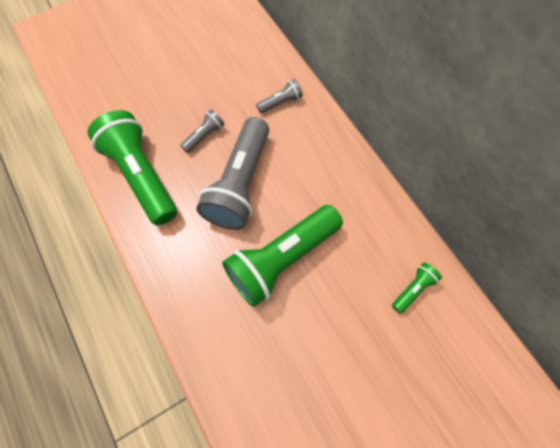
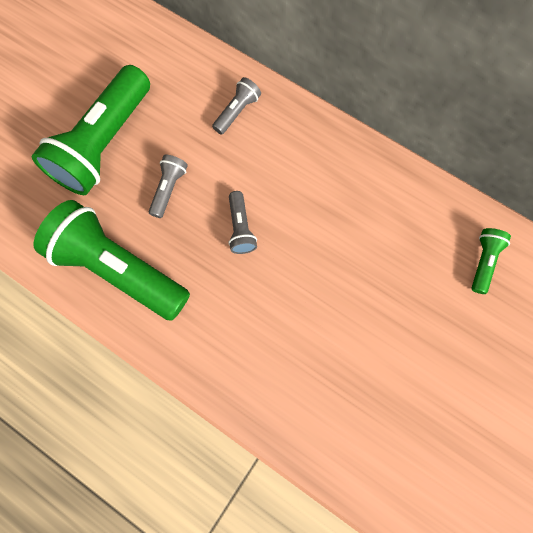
camera: 25 degrees left, 5 degrees up
(240, 184) = (240, 228): grey flashlight -> grey flashlight, size x0.44
(282, 259) = (331, 292): green flashlight -> green flashlight (105, 143)

